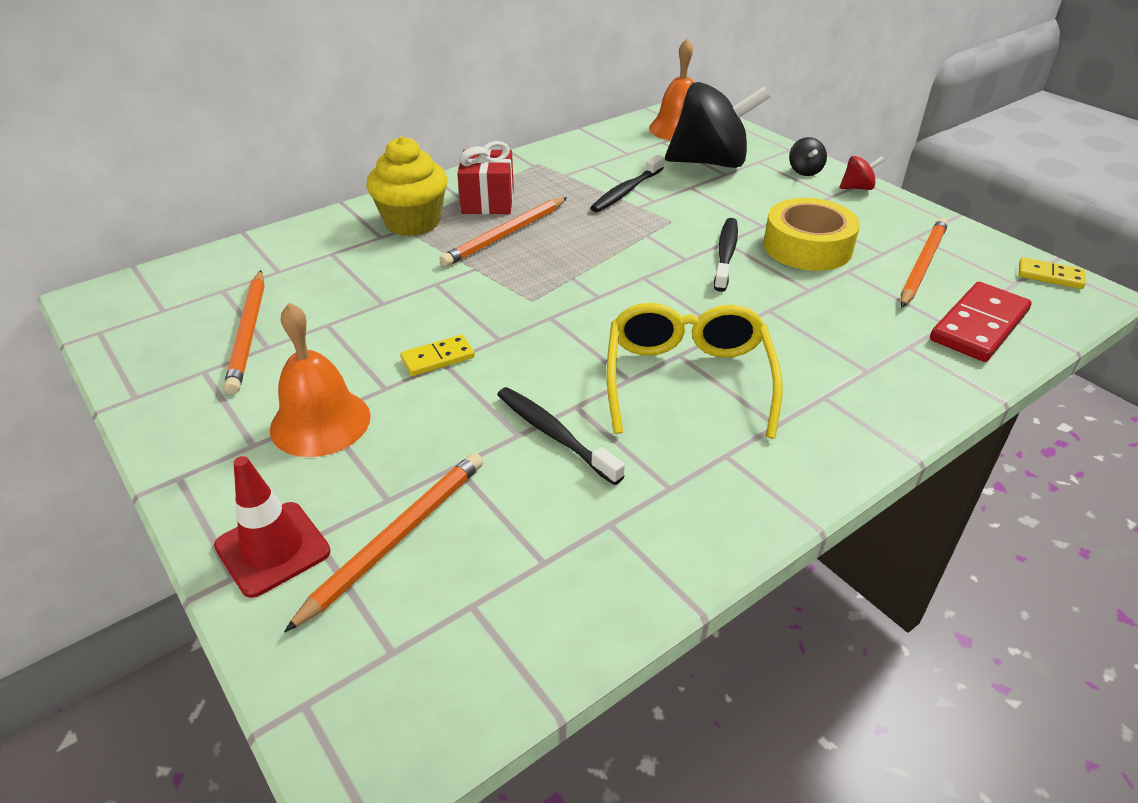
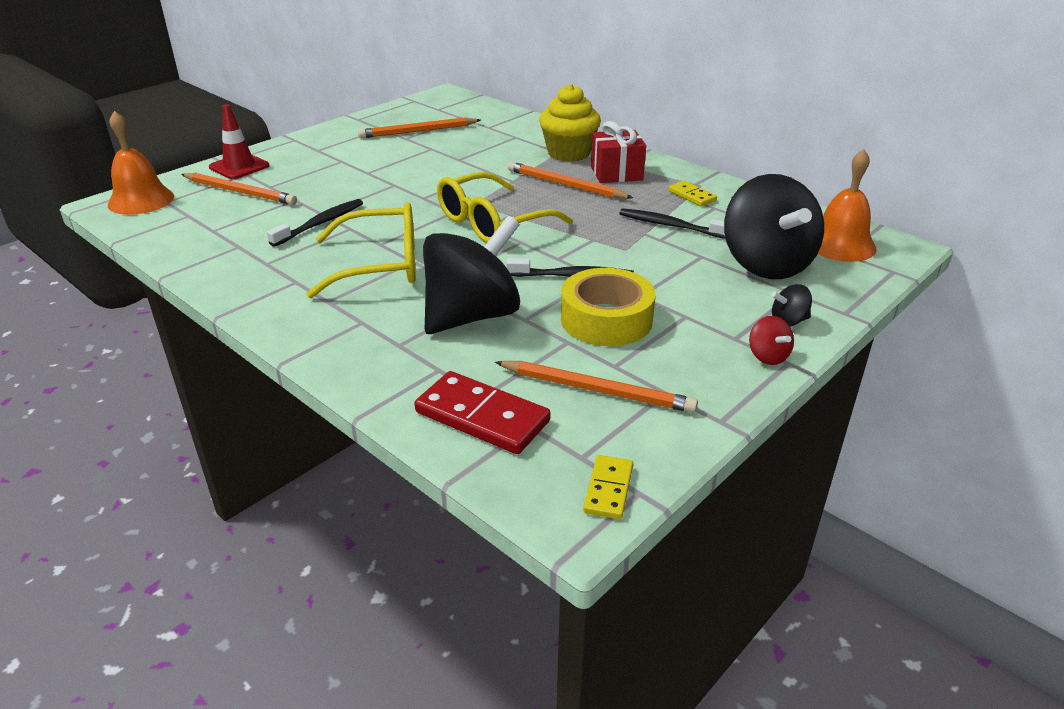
camera: 80 degrees right, 5 degrees down
(320, 422) = (335, 161): orange bell -> orange bell (141, 200)
(438, 358) = (398, 182): yellow domino -> yellow domino (692, 196)
(591, 291) = (492, 223): none -> yellow glasses
(806, 320) = (472, 316): none -> black spinning top

